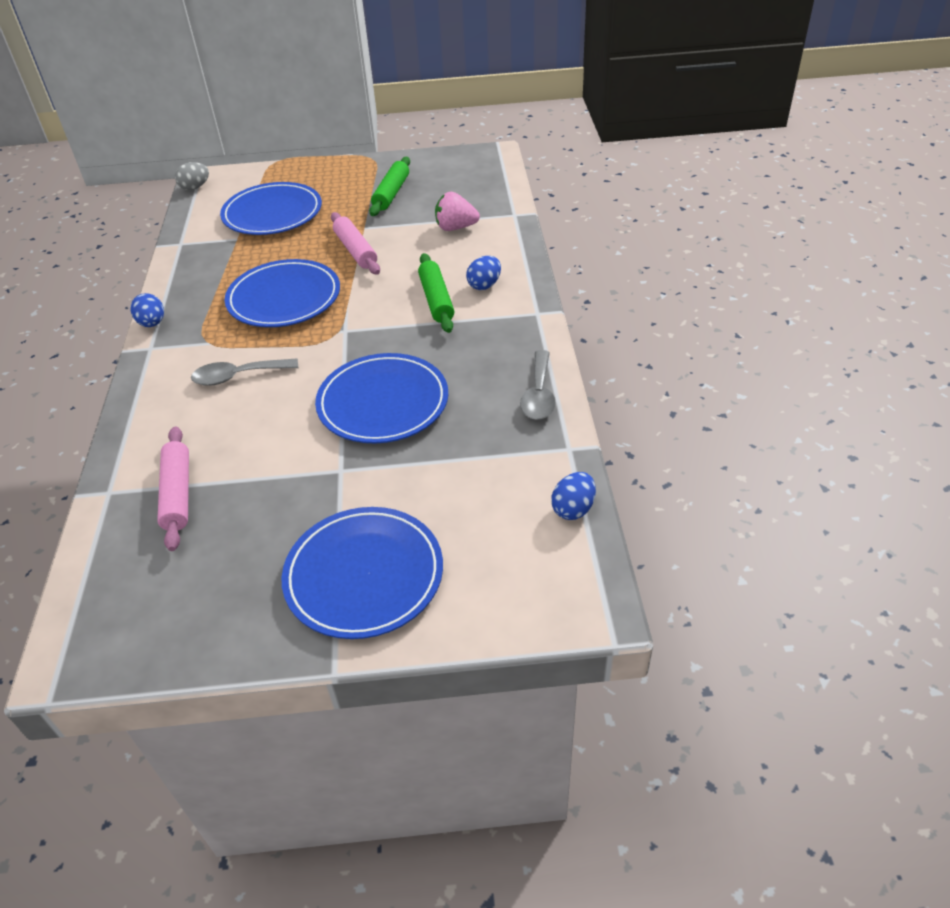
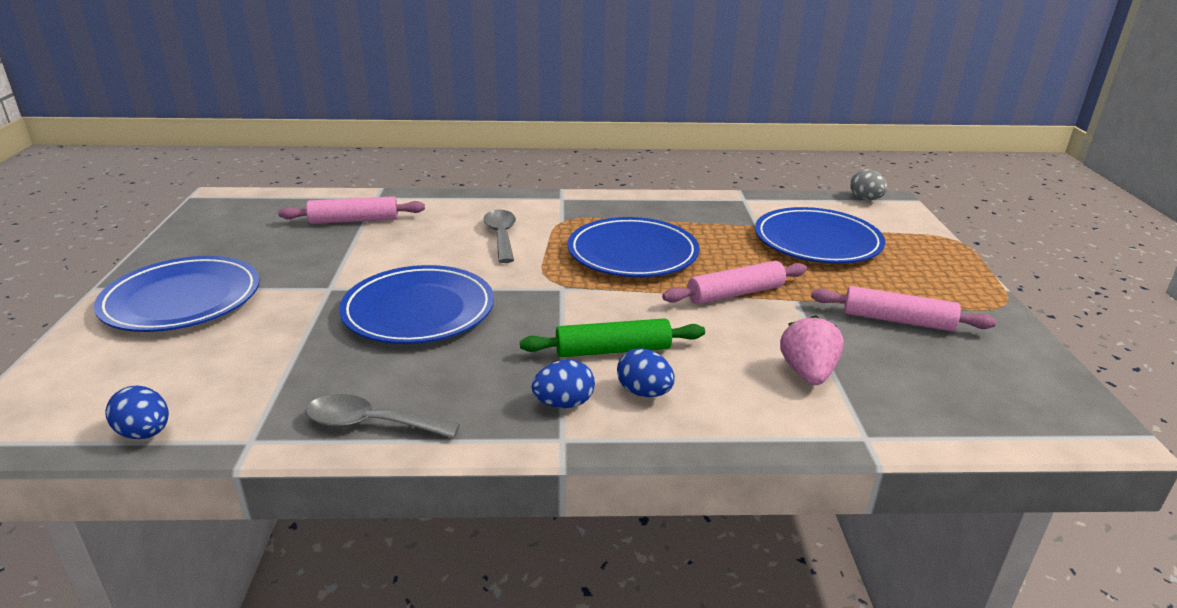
camera: 90 degrees right, 15 degrees down
(152, 323) = (600, 196): blue egg -> blue egg (564, 403)
(391, 193) = (897, 320): green rolling pin -> pink rolling pin

